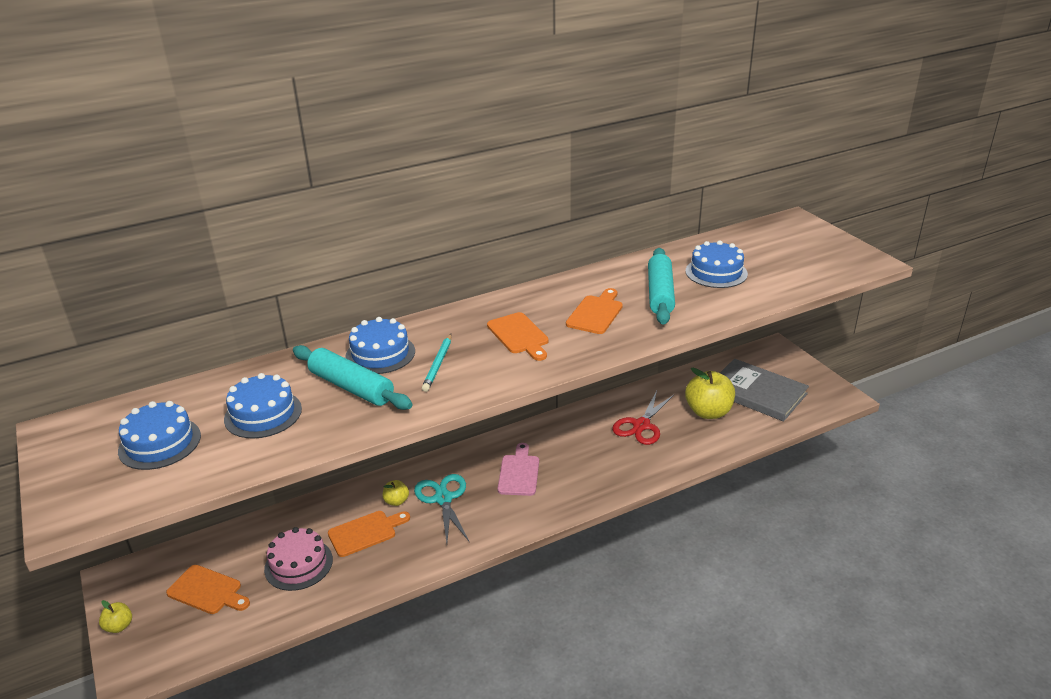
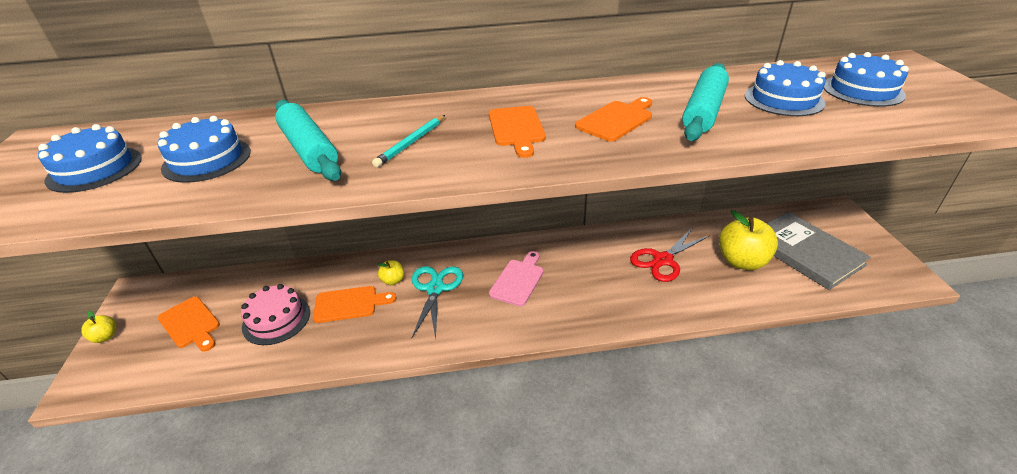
camera: 20 degrees right, 5 degrees up
(380, 354) = (364, 123): blue cake -> blue cake (863, 90)

